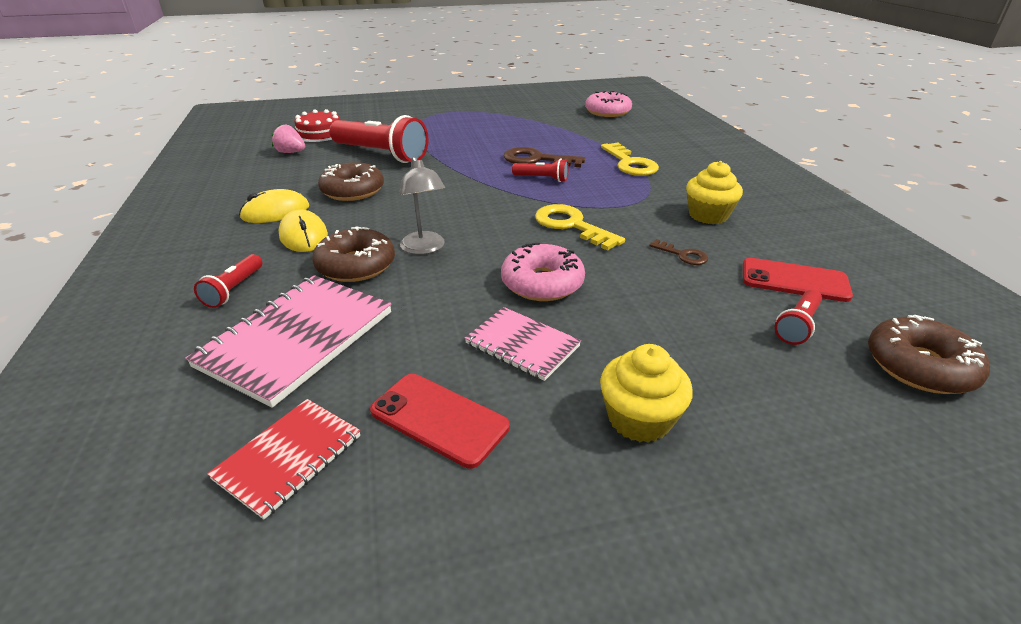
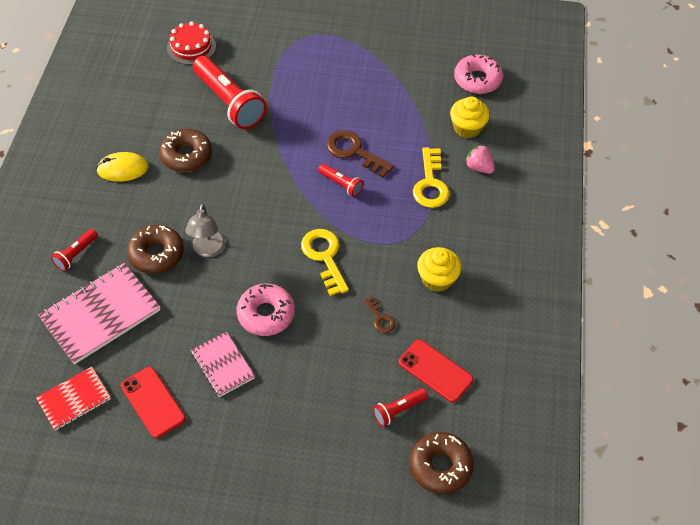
camera: 20 degrees right, 20 degrees up
(291, 152) = (158, 76): pink strawberry -> pink strawberry (479, 167)
(303, 236) = (133, 207): yellow mouse -> none
(639, 419) = (253, 440): yellow cupcake -> yellow cupcake (467, 128)

